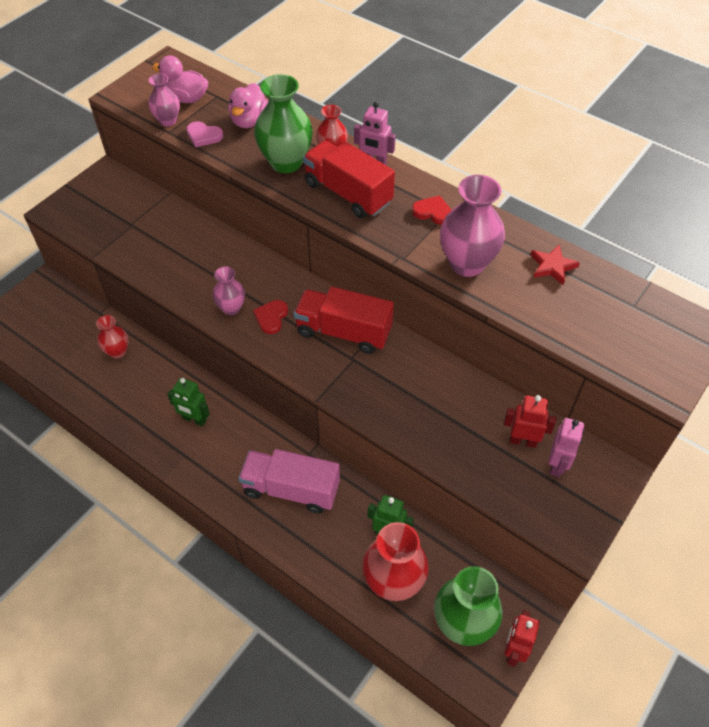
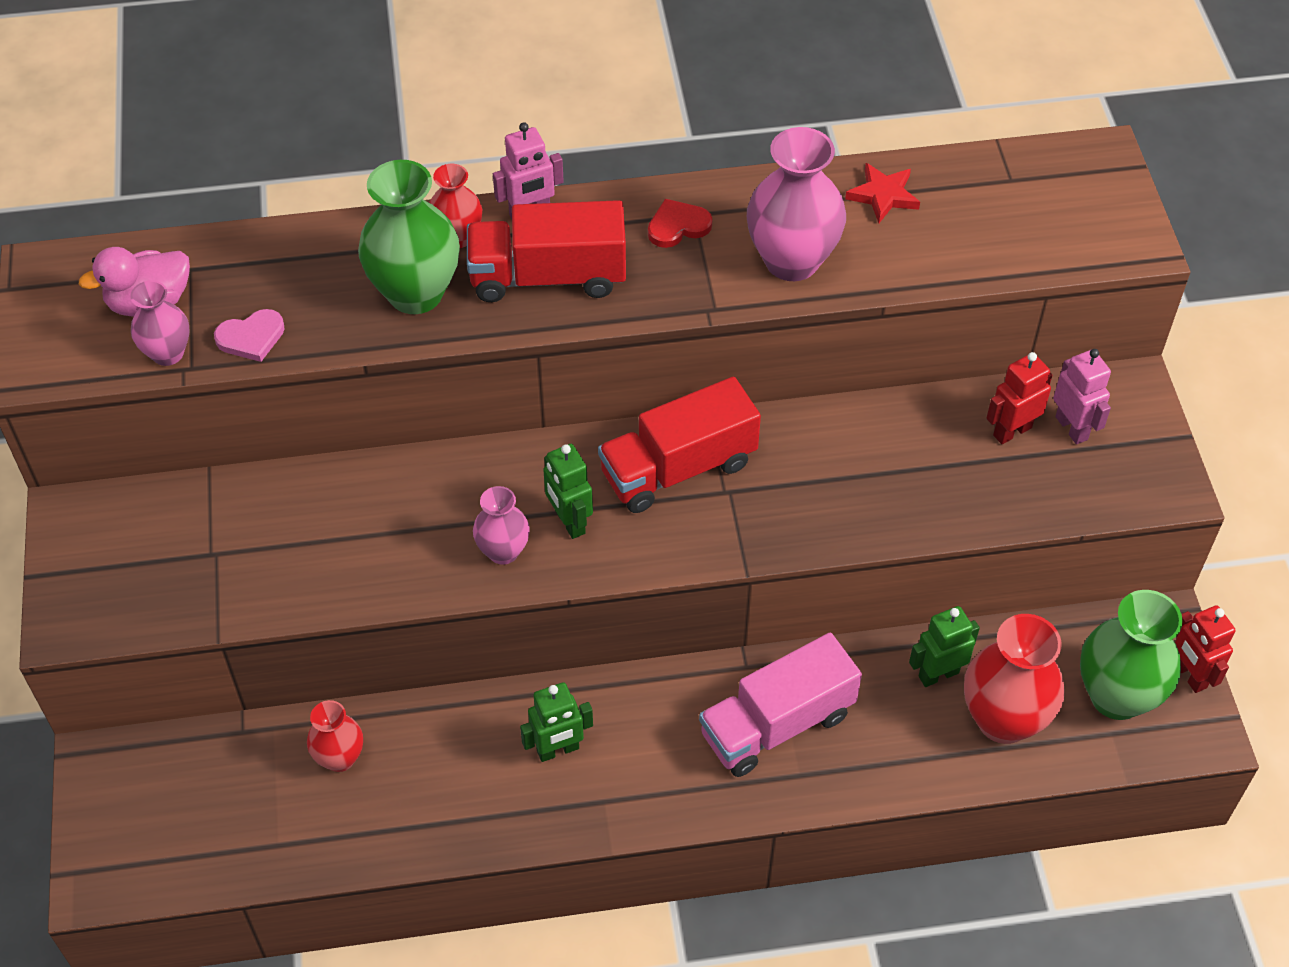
camera: 45 degrees left, 0 degrees up
(249, 121) = (287, 272): pink duck -> none
(271, 317) = (569, 522): red heart -> green robot

